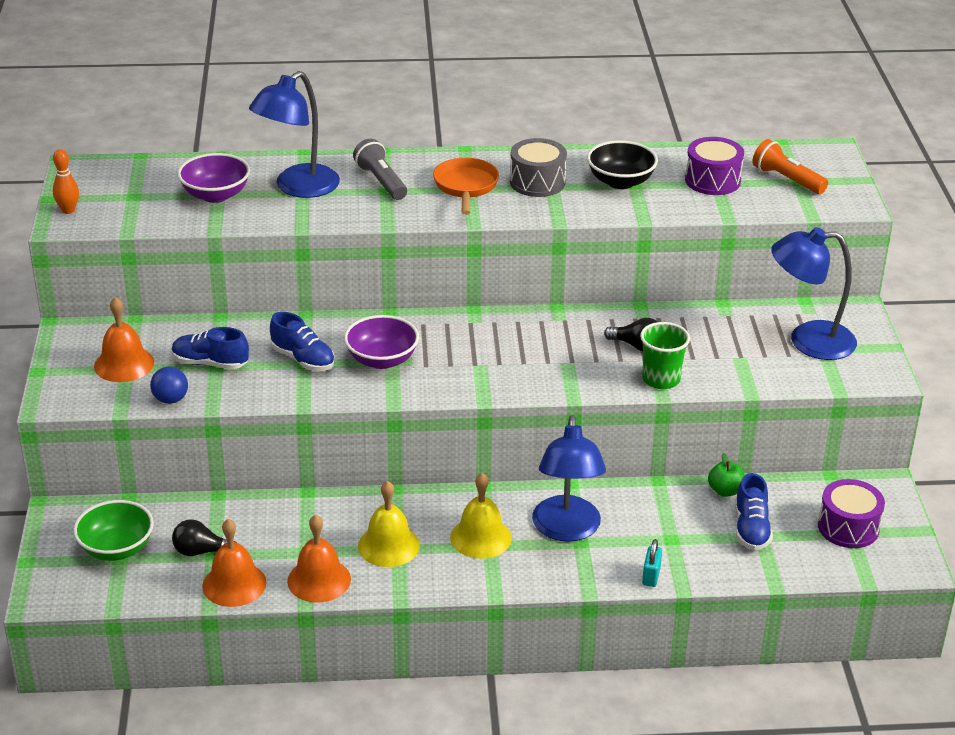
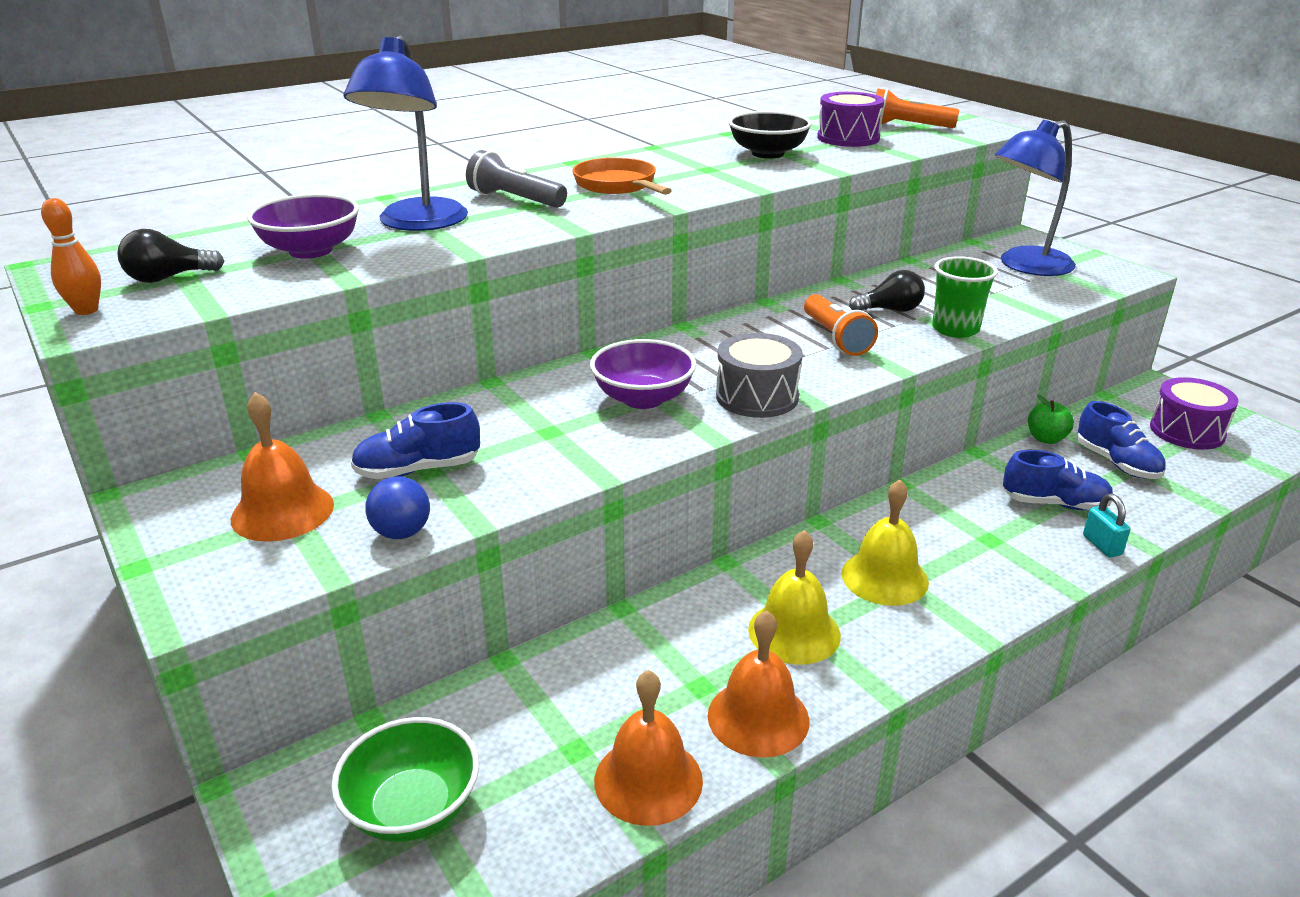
camera: 30 degrees left, 5 degrees down
(201, 551) = (553, 752): black light bulb -> black light bulb (168, 278)
(303, 359) = (543, 427): blue shoe -> blue shoe (1054, 504)
(537, 182) = (688, 169): grey drum -> grey drum (757, 397)
(564, 357) = (836, 338): none -> orange flashlight
(566, 530) = (960, 532): blue lamp -> none

